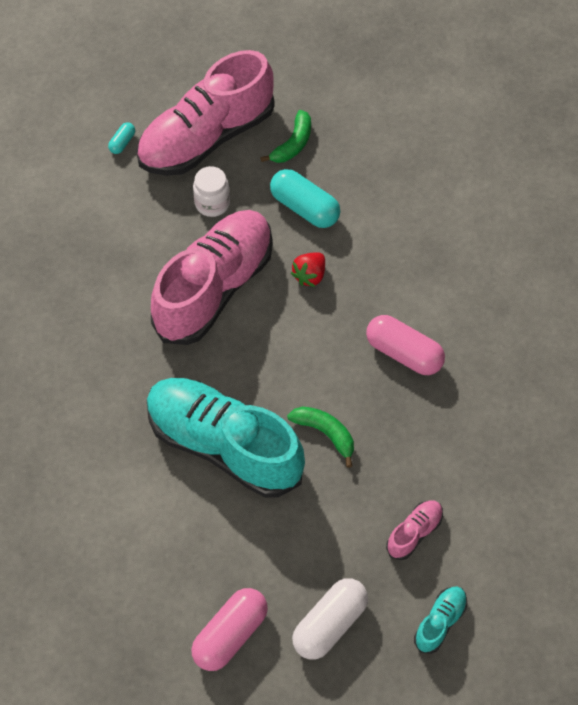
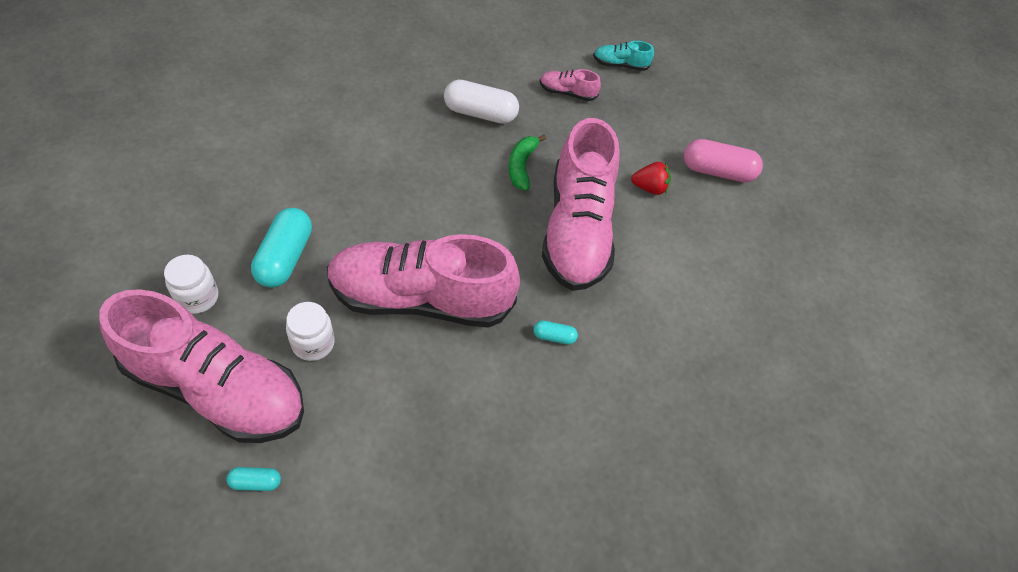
camera: 125 degrees left, 5 degrees down
(125, 371) = (554, 337): none -> turquoise capsule
(224, 445) = (576, 230): turquoise shoe -> pink shoe
(293, 144) = (197, 297): green banana -> white jar
(310, 275) = (367, 227): red strawberry -> red strawberry (649, 188)
(330, 624) = (666, 119): white capsule -> white capsule (480, 113)
(404, 353) = (416, 138): pink capsule -> none

